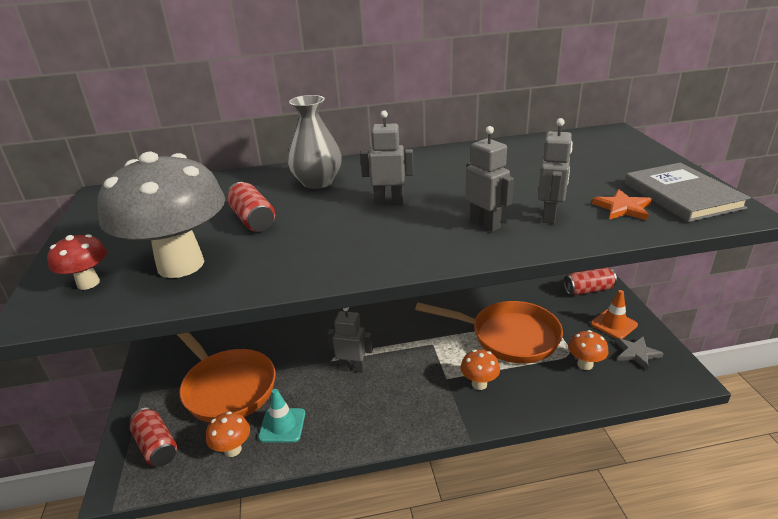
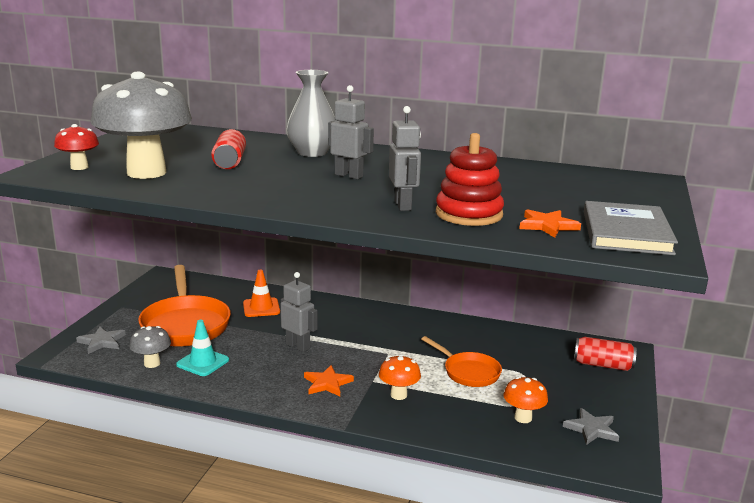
camera: 25 degrees right, 10 degrees down
(156, 446) = (102, 342): red can -> grey star
(233, 449) = (152, 363): orange mushroom -> grey mushroom
(413, 398) = (327, 383): none -> orange star
(508, 337) = (468, 372): orange pan -> orange pan, size x0.58
(549, 216) = (469, 214): grey robot -> red stacking toy
(613, 324) = (596, 399): orange traffic cone -> orange traffic cone (261, 308)

